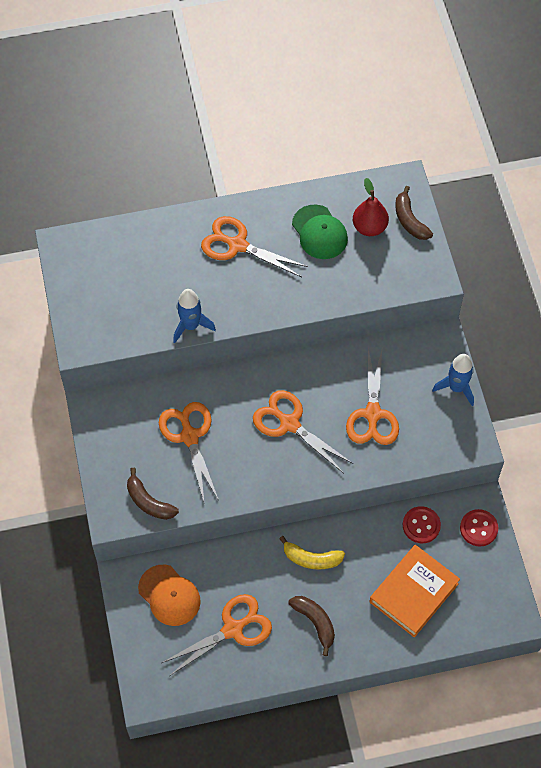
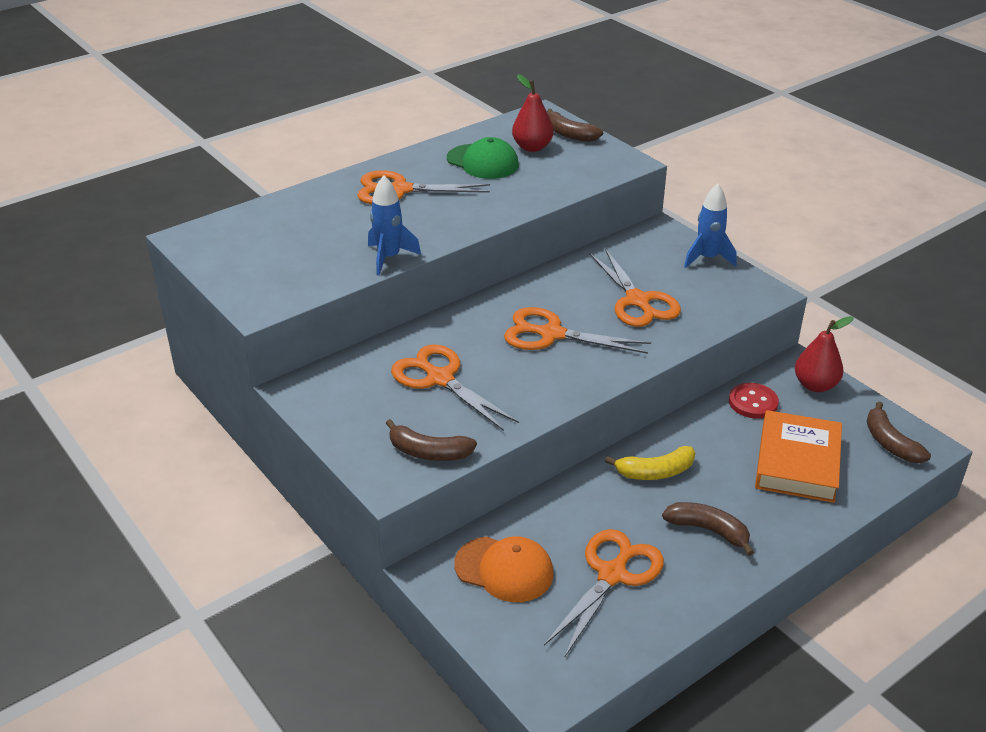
camera: 25 degrees left, 25 degrees down
(478, 528) = (815, 385): red button -> red pear
(492, 604) = (890, 443): none -> brown banana

